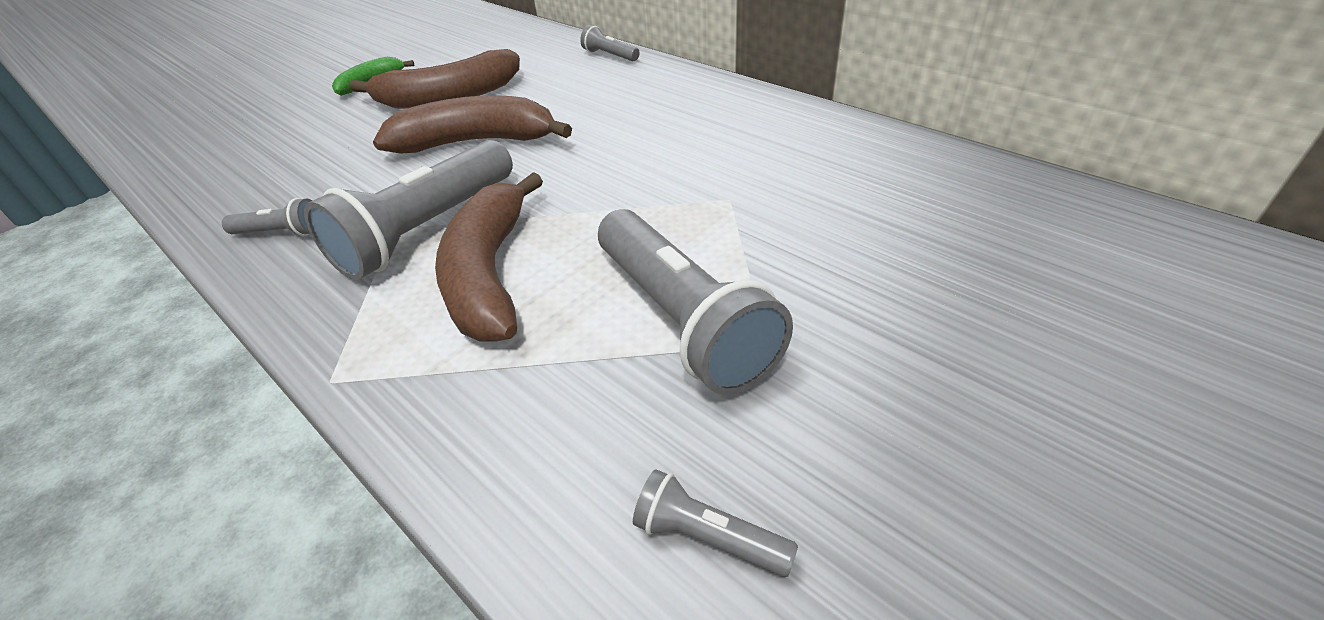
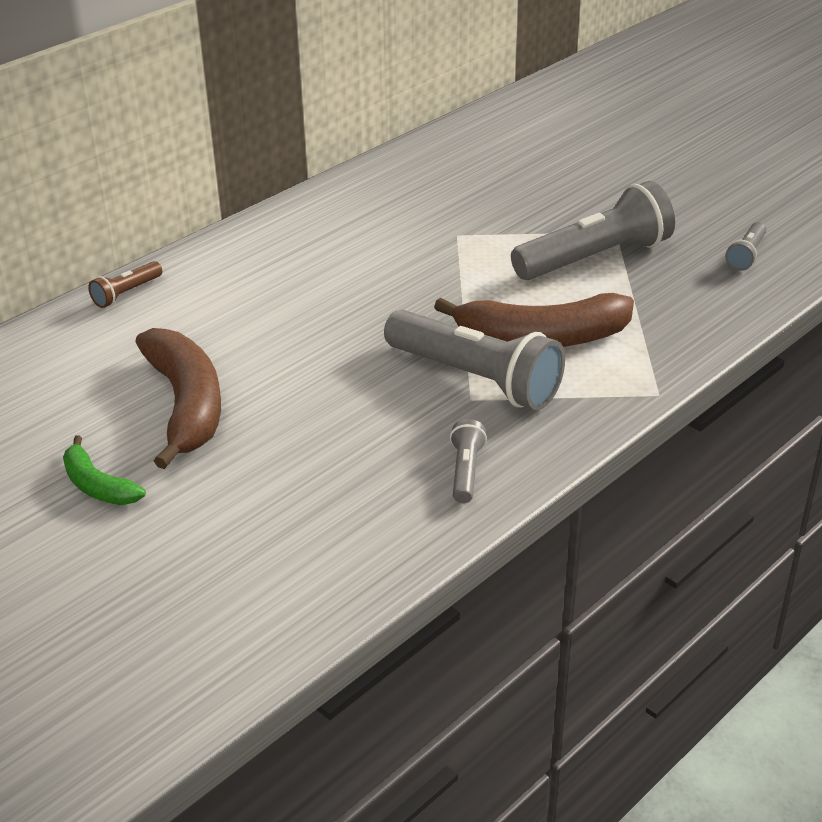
camera: 90 degrees left, 5 degrees down
(476, 142) = (315, 370): brown banana -> none
(610, 55) = (126, 293): grey flashlight -> brown flashlight

